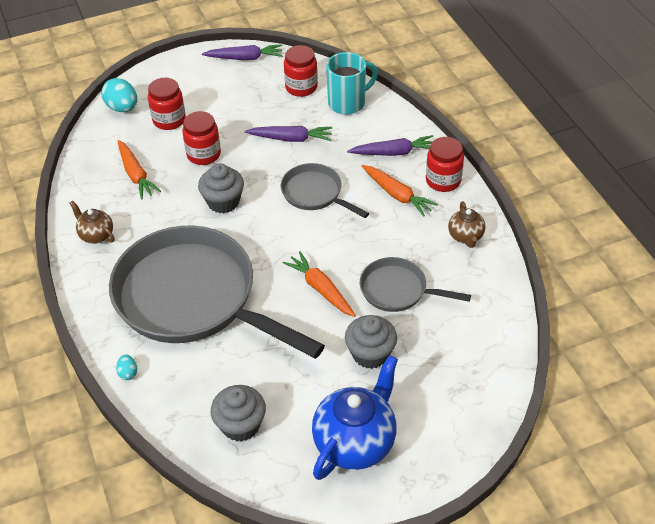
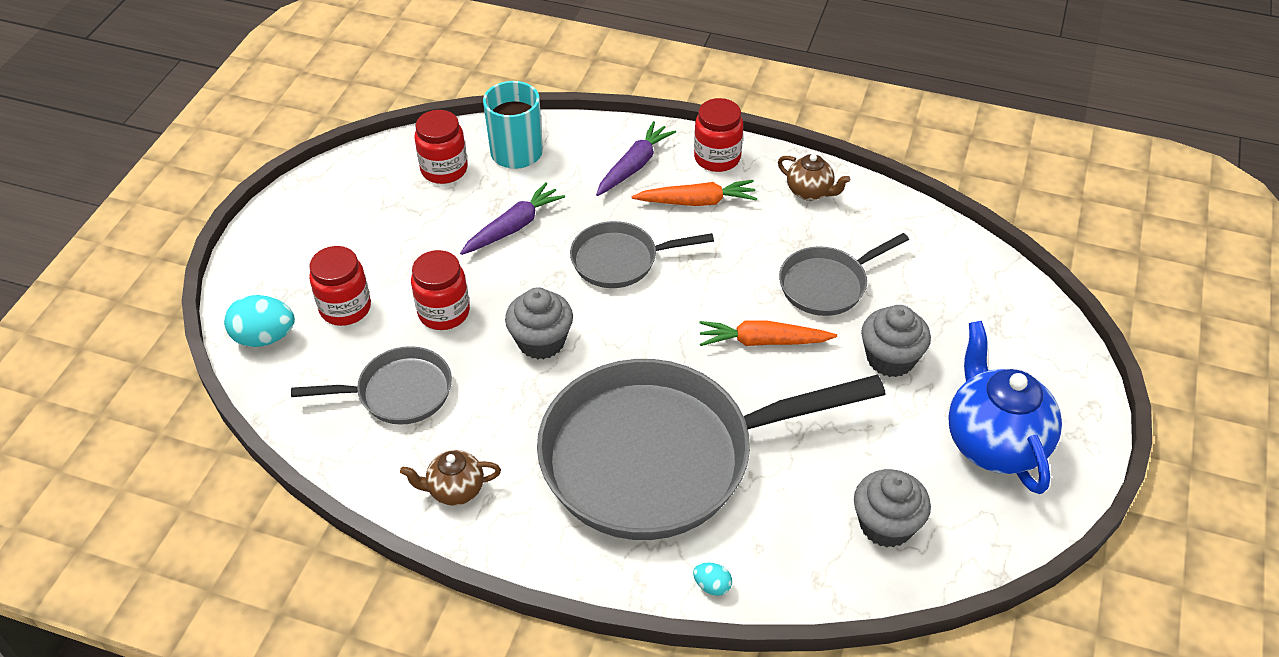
camera: 50 degrees left, 0 degrees up
(136, 175) = (399, 392): orange carrot -> grey pan
(245, 58) = (332, 183): purple carrot -> none

